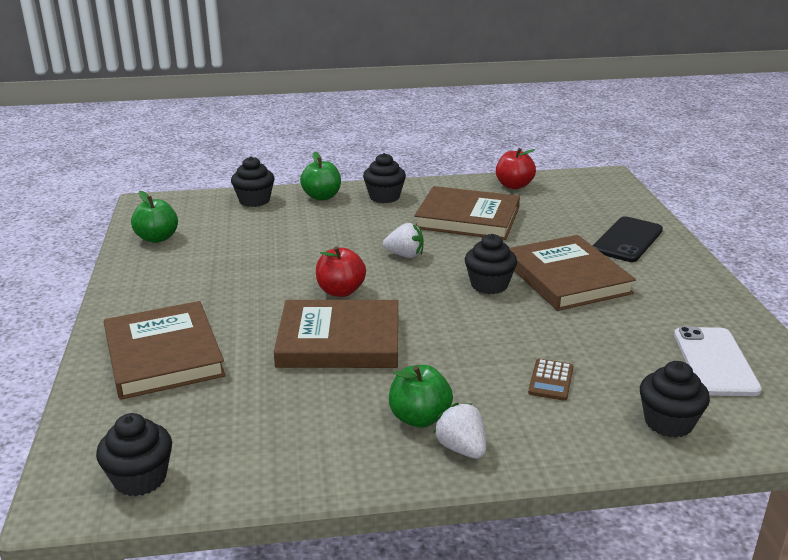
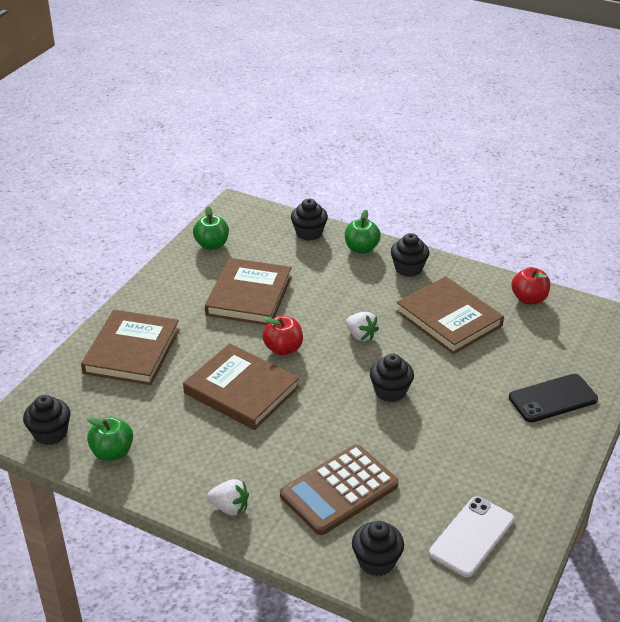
camera: 35 degrees right, 10 degrees up
(419, 418) = (229, 473): green apple -> green apple (112, 452)
(461, 448) = (230, 507): white strawberry -> white strawberry turned 105 degrees clockwise
(551, 380) = (339, 490): brown calculator -> brown calculator, size x2.27
(567, 278) = (456, 412): brown book -> brown book (249, 295)

